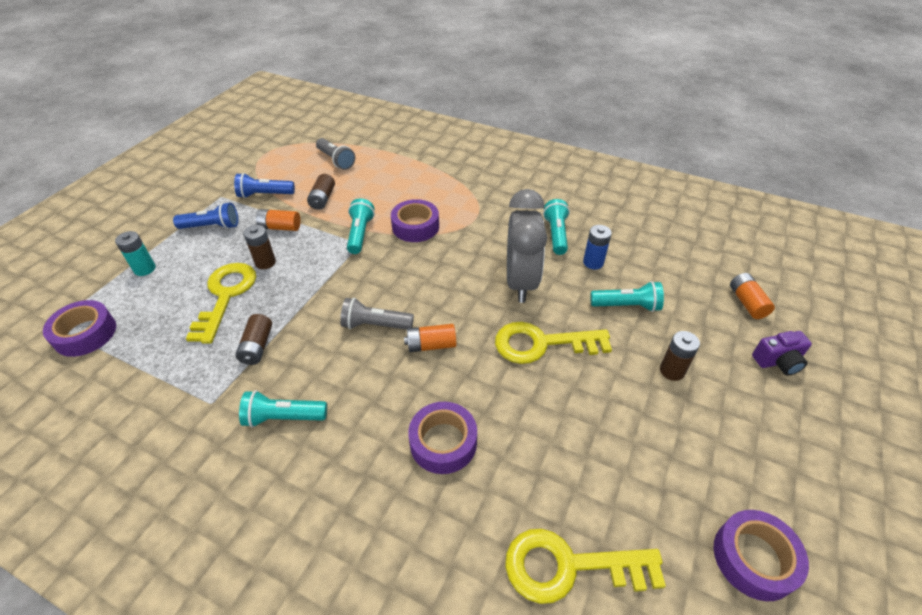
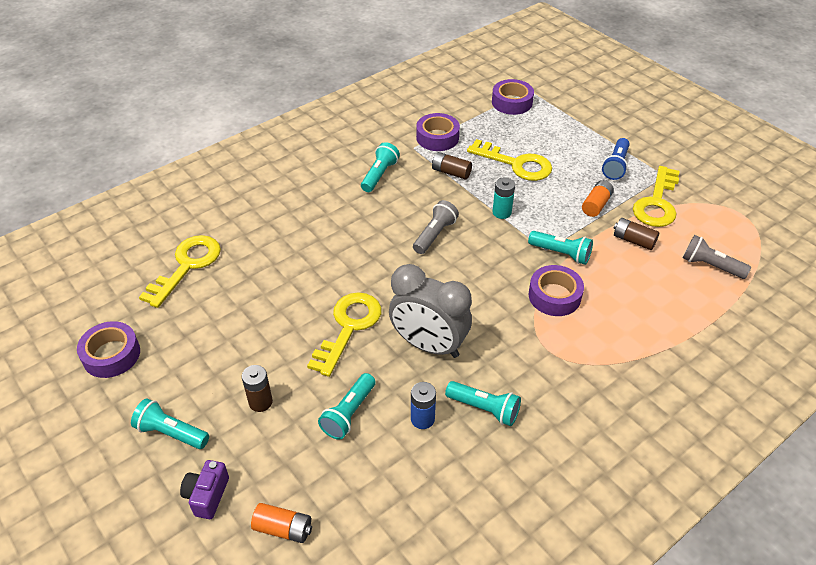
camera: 115 degrees right, 0 degrees up
(145, 269) = (572, 128): turquoise battery -> turquoise battery (501, 212)
(264, 195) = (657, 203): blue flashlight -> yellow key
(265, 262) = (547, 189): brown battery -> none
(336, 160) = (710, 266): grey flashlight -> grey flashlight turned 45 degrees clockwise
(431, 345) = (393, 260): orange battery -> none
(443, 442) = (306, 240): purple tape -> purple tape (437, 137)
(764, 424) = (171, 433): none -> turquoise flashlight

